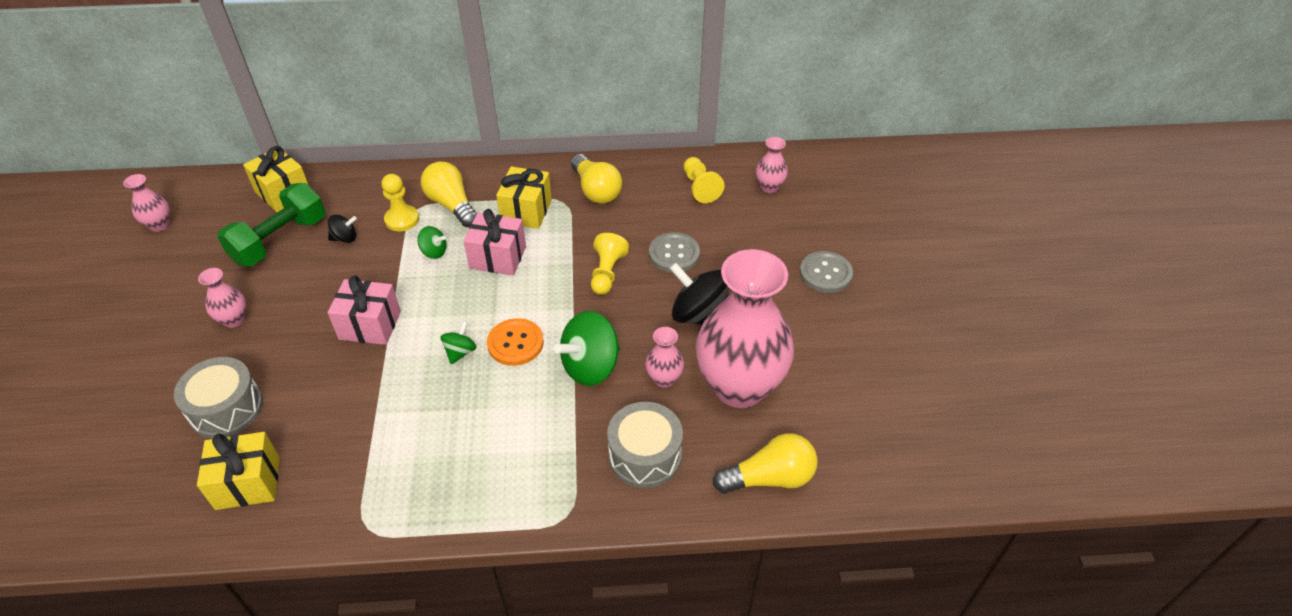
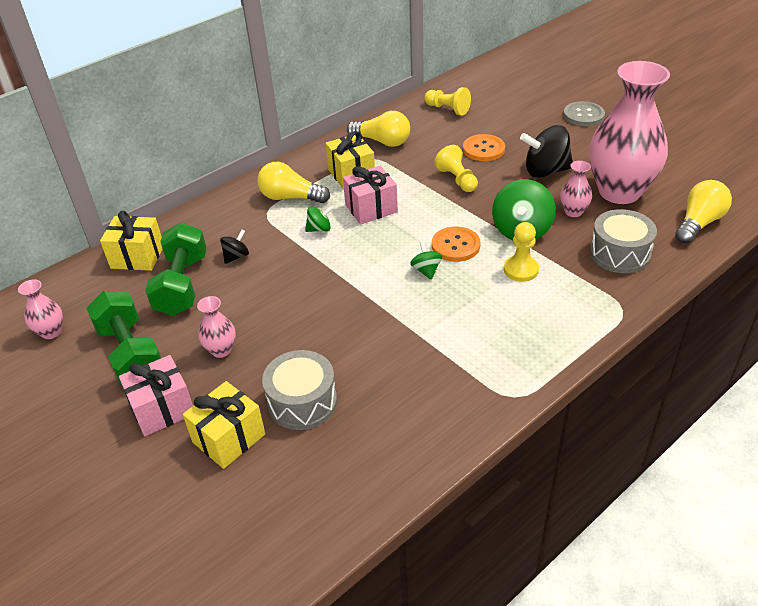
camera: 35 degrees left, 5 degrees down
(180, 280) = (131, 353): none -> green dumbbell
(248, 483) = (390, 430): yellow gift -> yellow gift (229, 438)
(370, 325) = (337, 293): pink gift -> pink gift (162, 409)
(402, 219) = (265, 224): yellow pawn -> yellow pawn (521, 270)
(674, 254) = (483, 149): grey button -> orange button
(769, 187) = (489, 90): pink vase -> none

